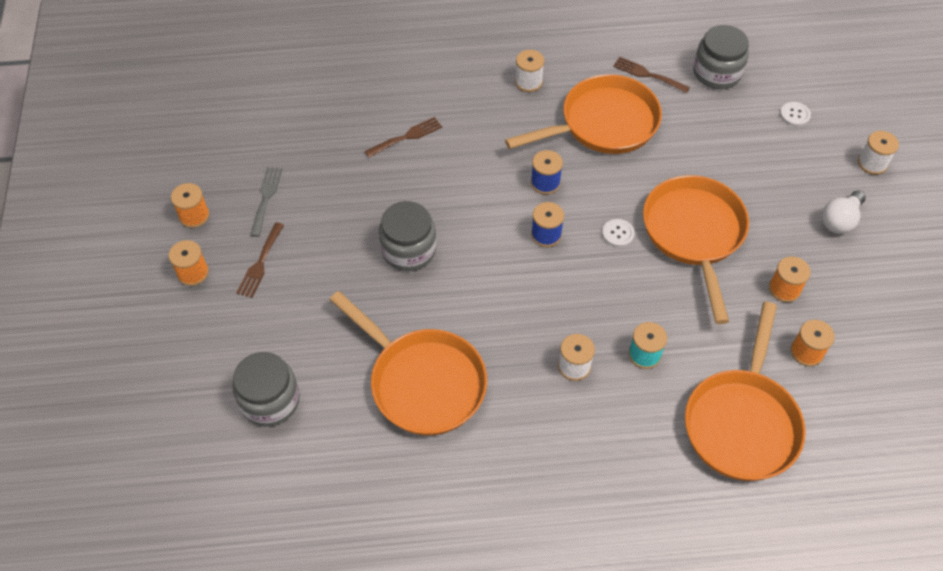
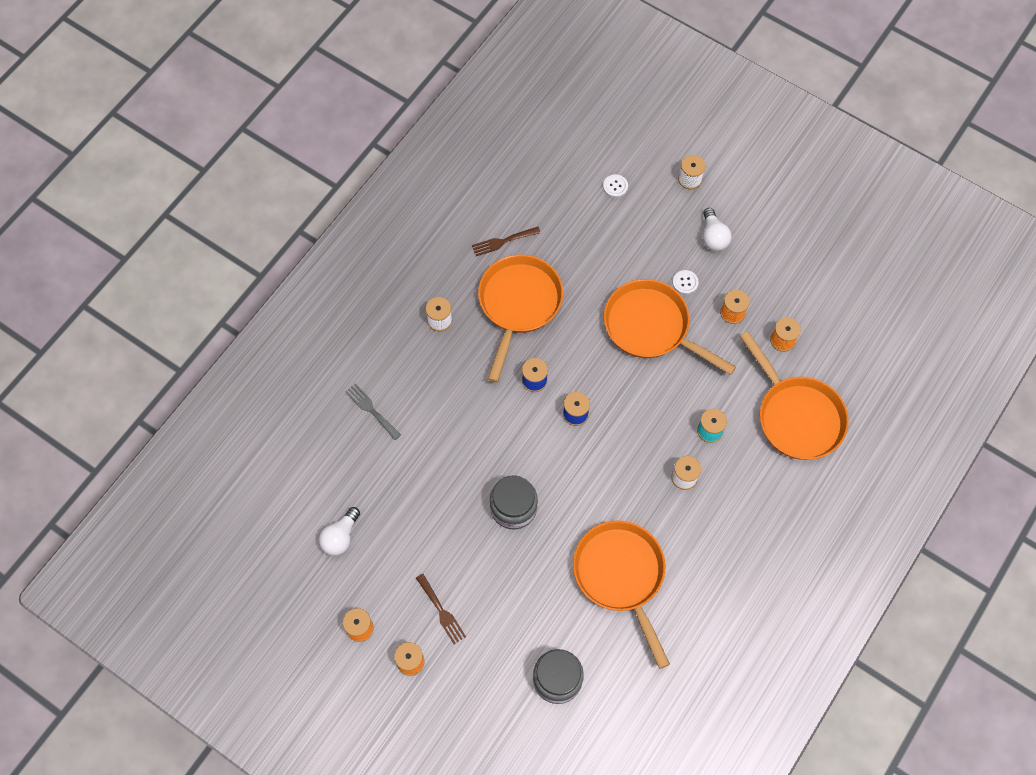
camera: 50 degrees left, 10 degrees up
(266, 148) = (340, 537): none -> white light bulb
(266, 198) = (387, 568): grey fork -> grey fork (371, 410)
(406, 137) = (416, 436): brown fork -> none
(422, 382) = (621, 576): orange pan -> orange pan turned 105 degrees counterclockwise
(618, 233) = (612, 371): white button -> white button (685, 282)
(717, 73) = (540, 199): grey jar -> none

